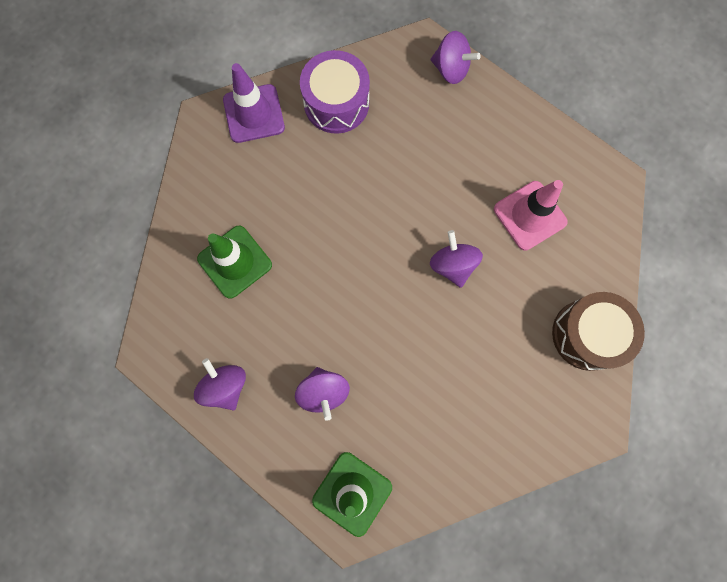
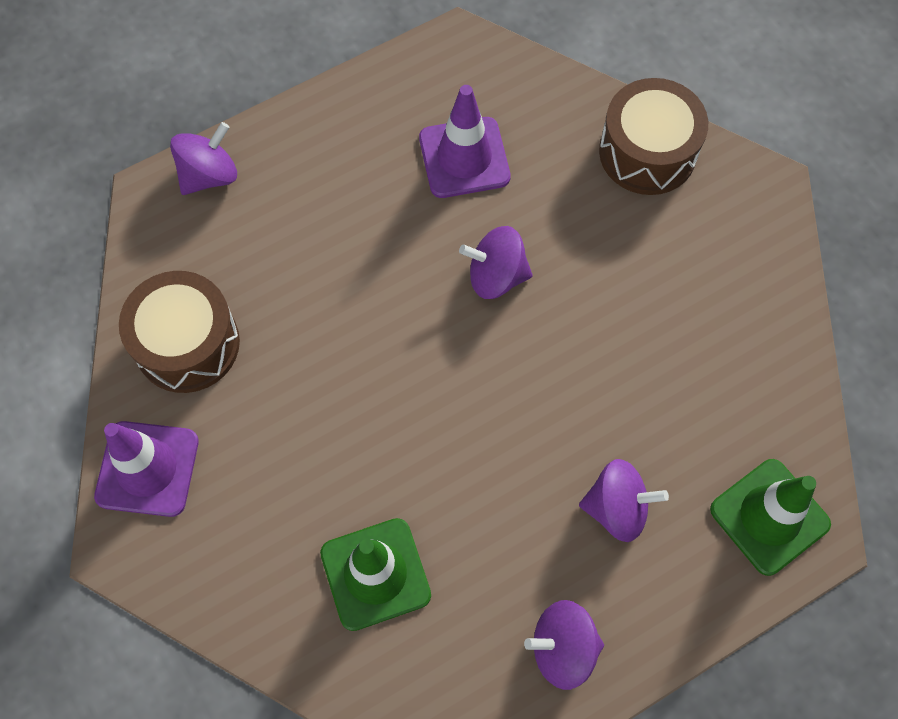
camera: 70 degrees left, 10 degrees down
(336, 103) = (187, 344): purple drum -> brown drum
(529, 215) = (464, 158): pink traffic cone -> purple traffic cone

